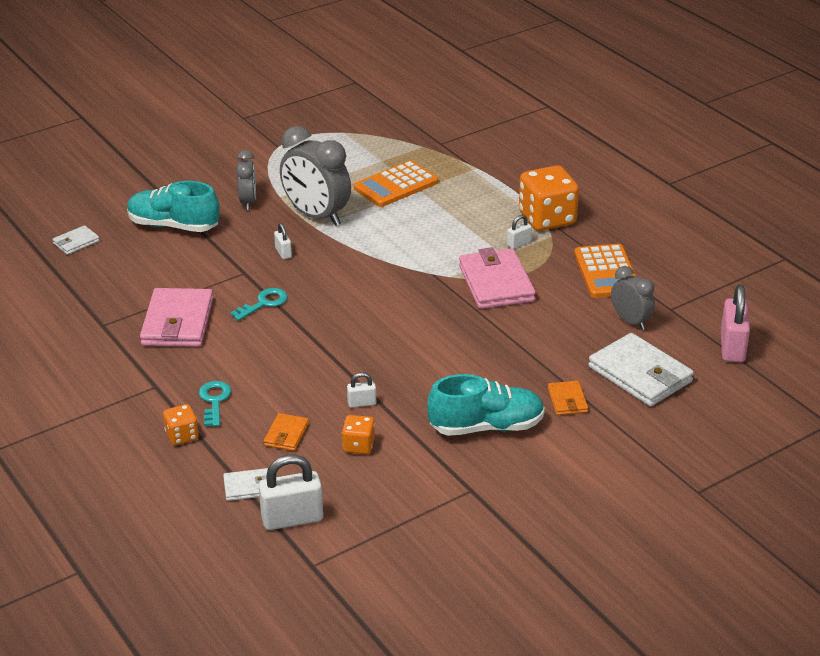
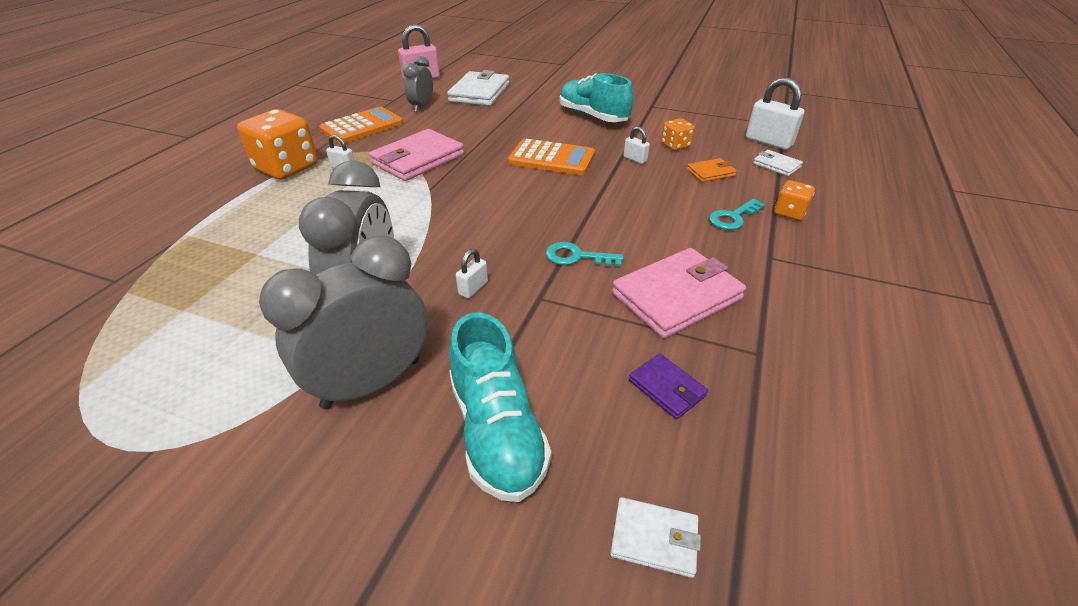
camera: 125 degrees left, 5 degrees up
(127, 282) = (666, 388): none -> purple wallet
(248, 202) = (372, 383): grey clock -> grey clock, size x1.76
(396, 185) = (254, 272): orange calculator -> orange calculator (551, 158)
(567, 400) = (533, 103): orange wallet -> none

